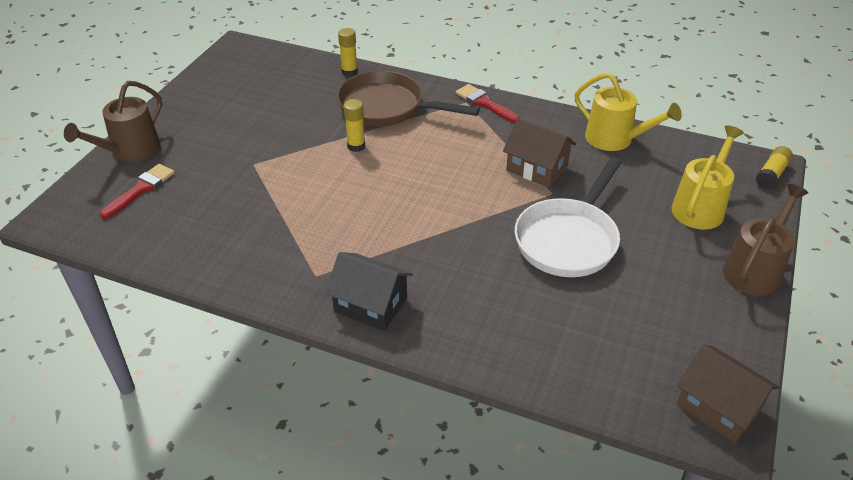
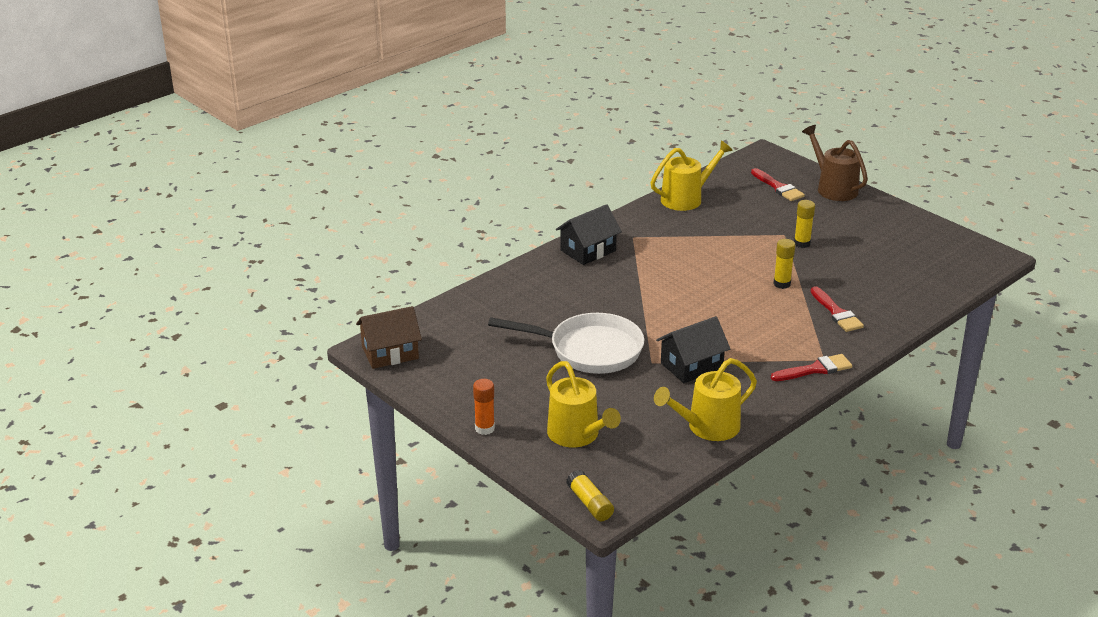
camera: 115 degrees right, 10 degrees down
(197, 255) = (686, 198): none -> yellow watering can
(349, 72) = (914, 307): yellow glue stick -> yellow glue stick (802, 243)
(387, 107) = (836, 313): brown pan -> red brush
(537, 168) = (691, 366): brown house -> black house
(568, 240) = (589, 350): white pan -> white pan turned 135 degrees clockwise
(755, 270) = (484, 428): brown watering can -> orange glue stick

